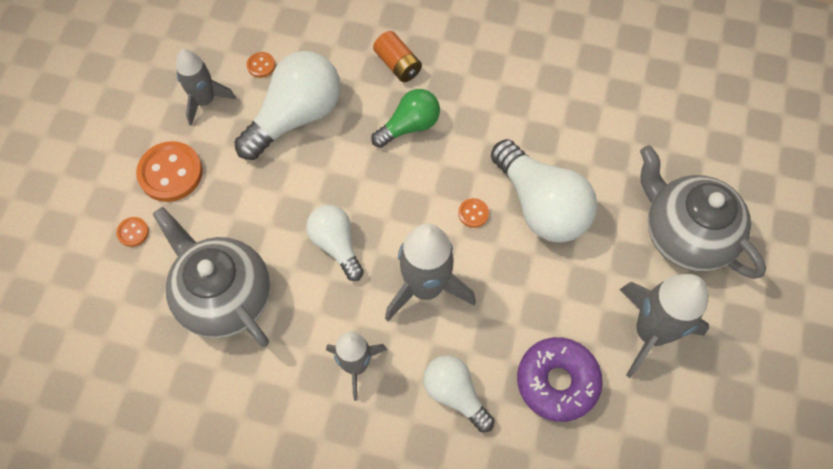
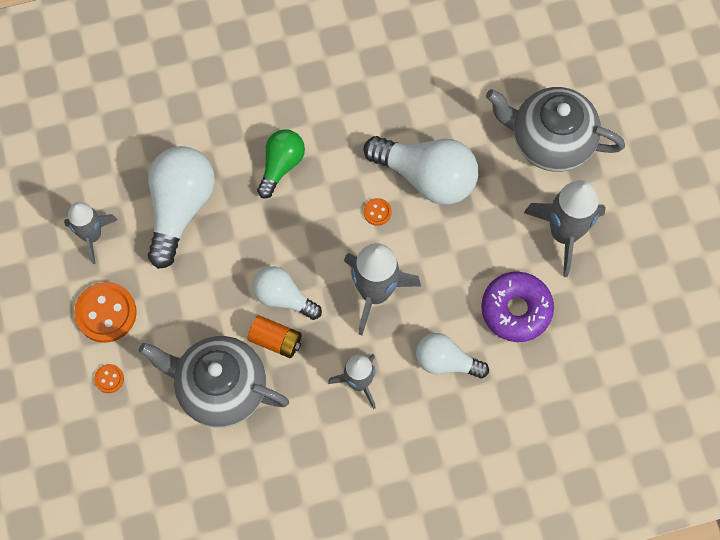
camera: 30 degrees left, 5 degrees up
(261, 65) = (120, 178): orange button -> none
(398, 64) = (237, 115): orange battery -> orange battery (275, 340)

